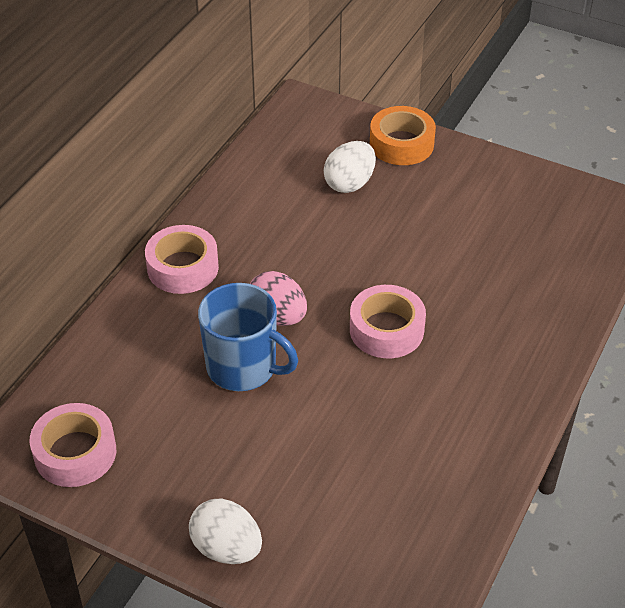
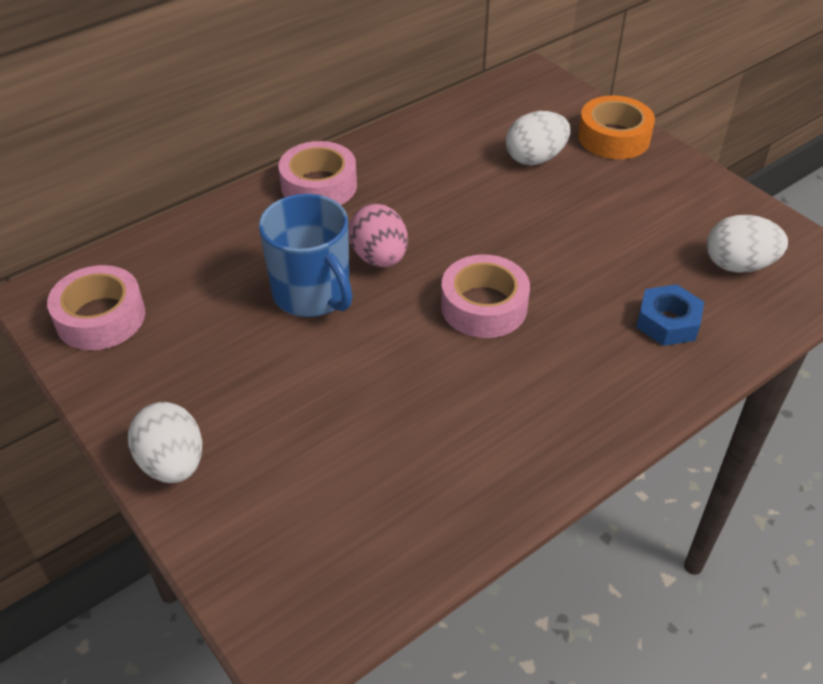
camera: 25 degrees right, 0 degrees up
(529, 294) = (667, 322): none -> blue nut
(555, 229) = (738, 265): none -> white egg

